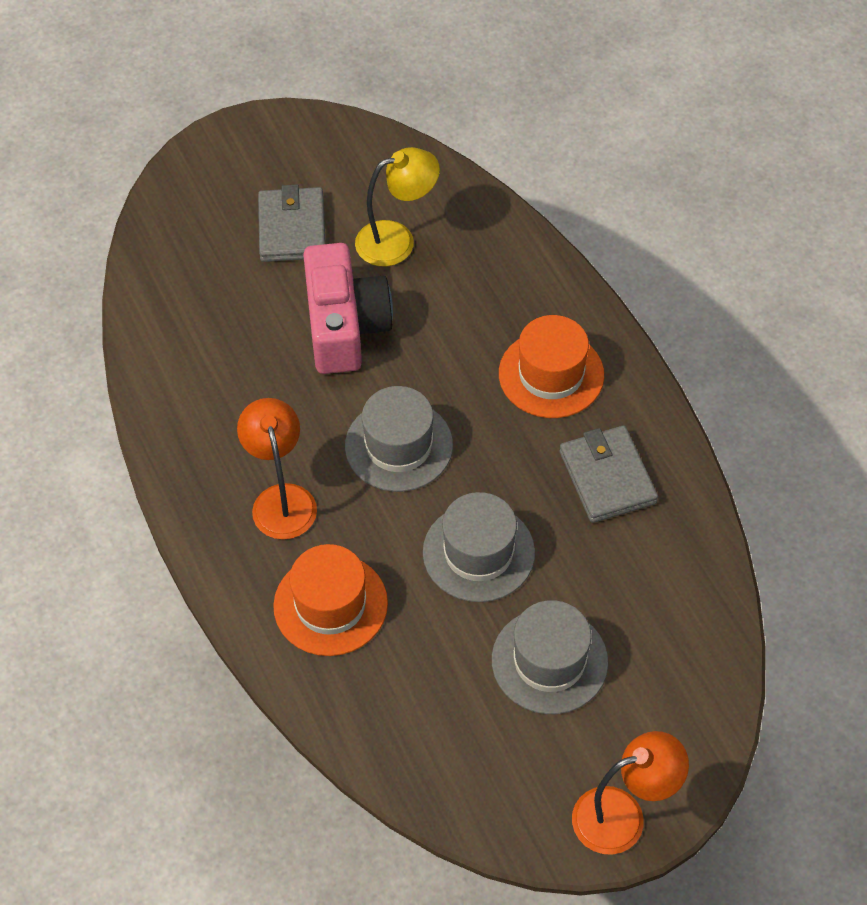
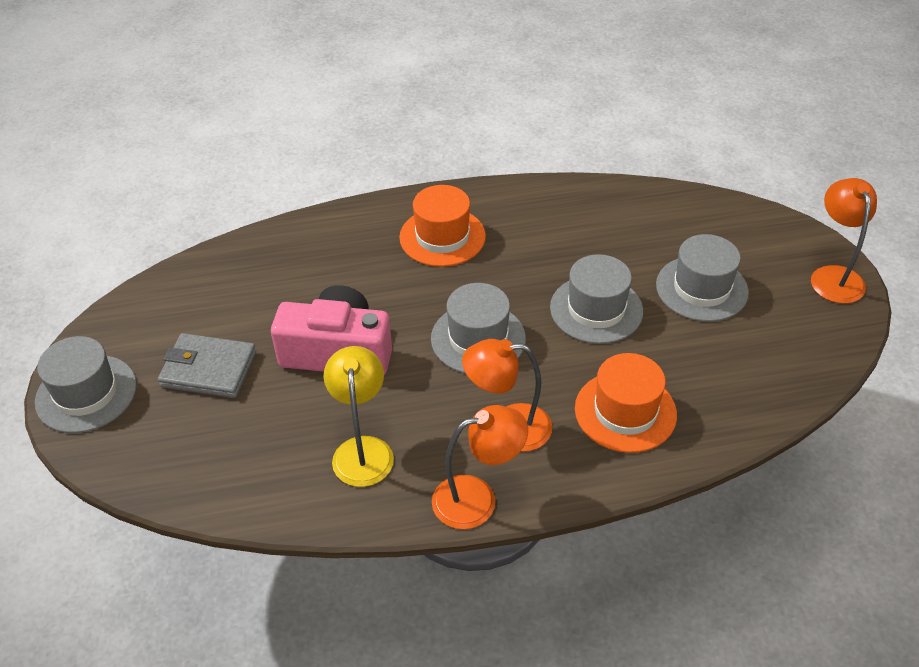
camera: 75 degrees left, 10 degrees down
(187, 491) = (477, 498): none -> orange lamp
(238, 148) = (86, 393): none -> grey hat
(397, 240) = (262, 301): yellow lamp -> yellow lamp (362, 450)
(607, 477) = (547, 226): grey wallet -> none

